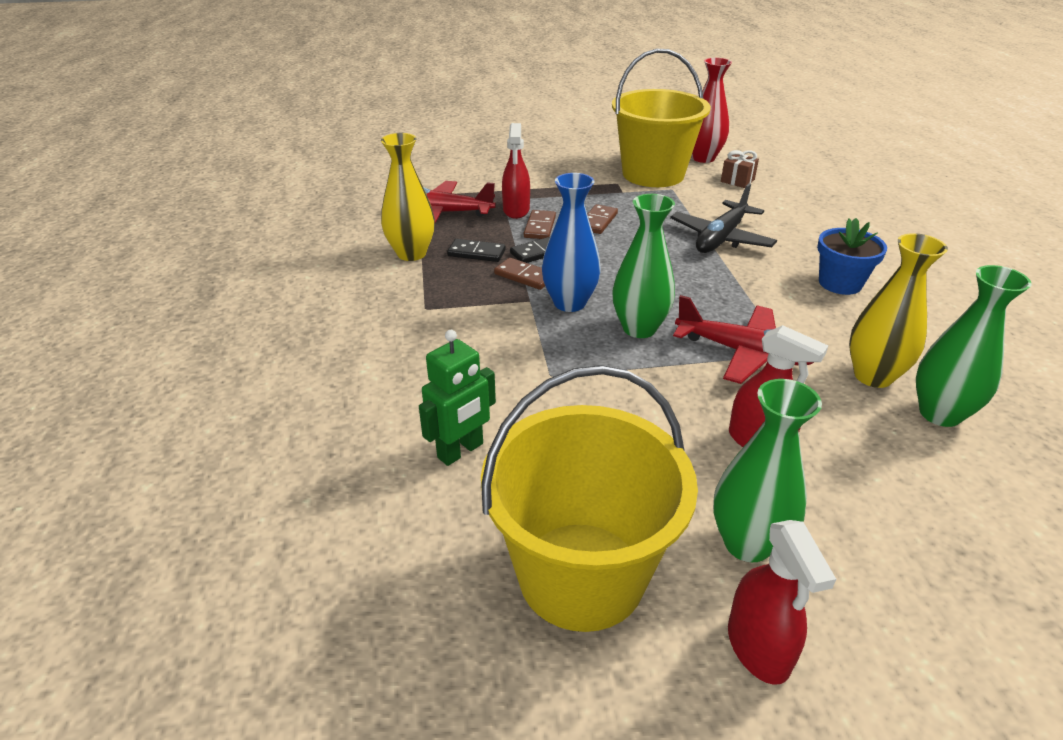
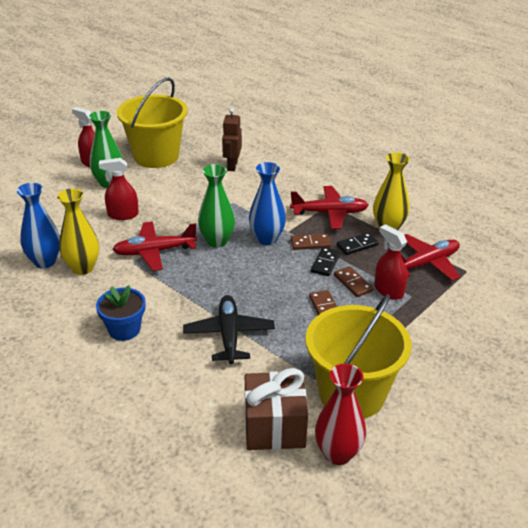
camera: 140 degrees right, 0 degrees up
(444, 297) = (330, 213): none -> red plane
(461, 451) = (232, 166): green robot -> brown robot
(737, 180) = (274, 427): brown gift -> brown gift, size x2.01
(940, 413) = (45, 262): green vase -> blue vase

